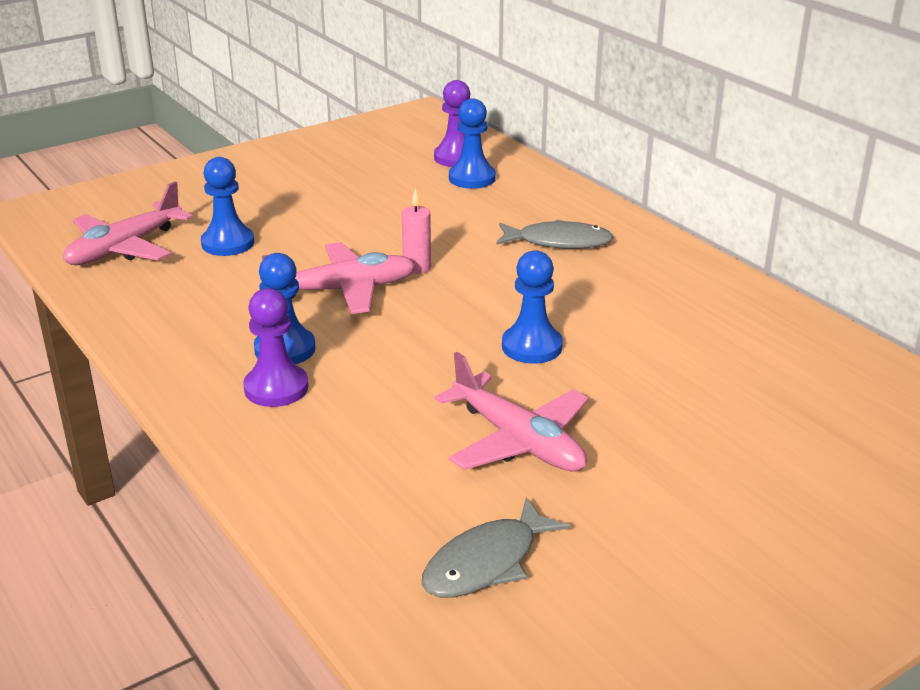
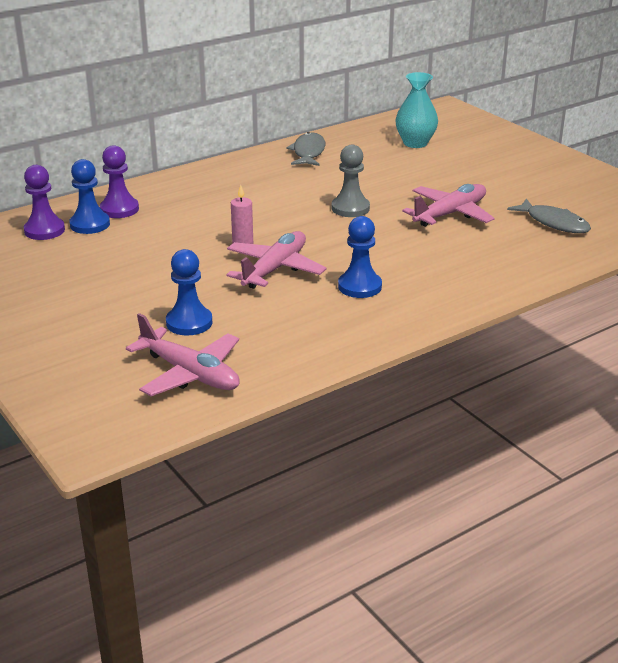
camera: 90 degrees left, 0 degrees up
(276, 388) = (409, 286): purple pawn -> purple pawn (119, 209)
(344, 290) = (275, 269): pink plane -> pink plane turned 45 degrees clockwise
(532, 346) = (350, 208): blue pawn -> grey pawn
(558, 242) = (210, 197): grey fish -> grey fish (308, 152)
(831, 421) = (415, 143): none -> turquoise vase

